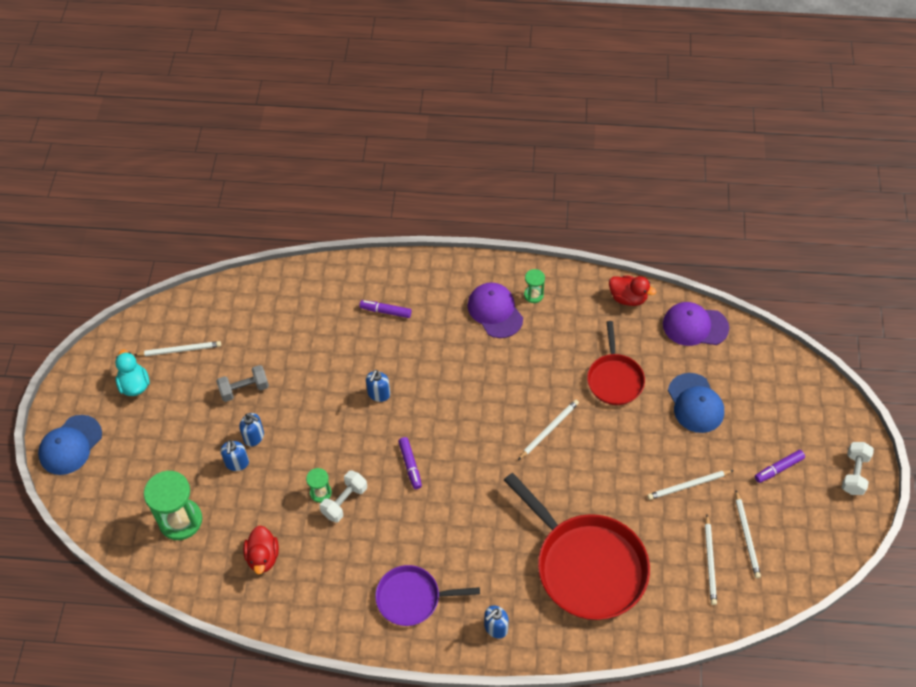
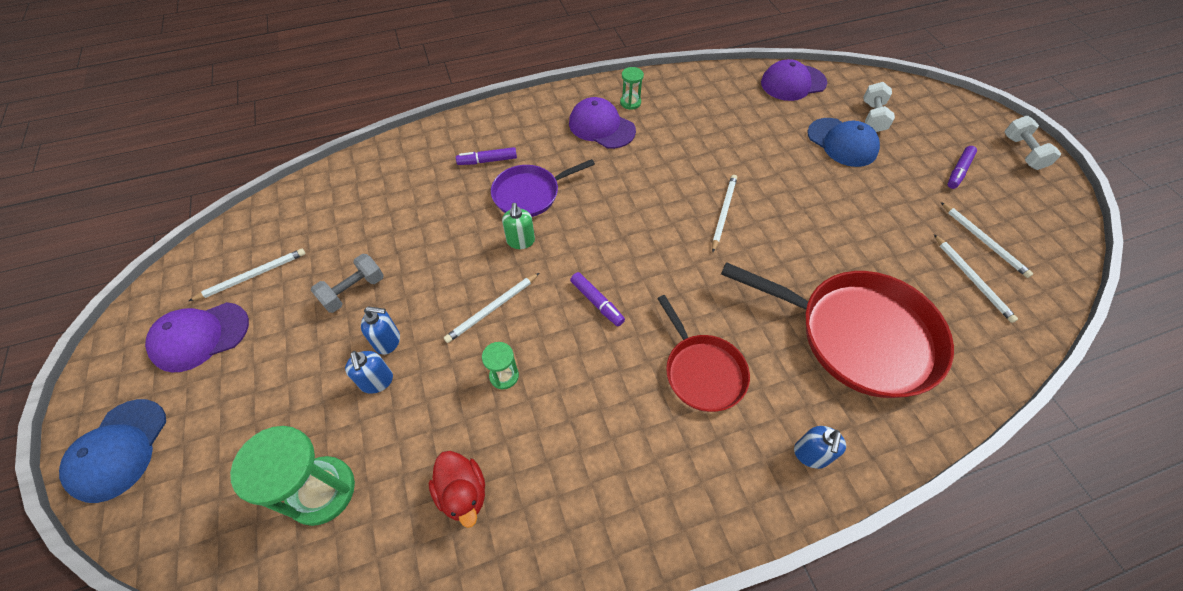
camera: 25 degrees left, 0 degrees up
(134, 385) = (200, 336): turquoise duck -> purple cap
(344, 501) = (539, 374): white dumbbell -> white dumbbell (873, 117)
(378, 394) = (520, 241): blue soap dispenser -> green soap dispenser
(412, 598) = (688, 462): purple pan -> purple pan (529, 194)
(614, 379) = (754, 147): red pan -> red pan (702, 372)
(628, 298) = (718, 79): red duck -> none
(688, 485) = (893, 215): white pencil -> white pencil (492, 309)

